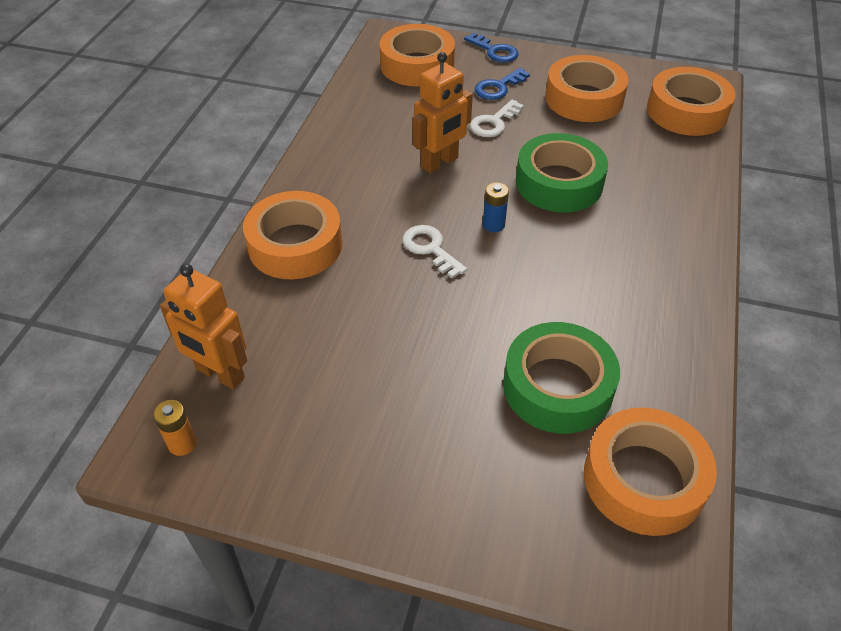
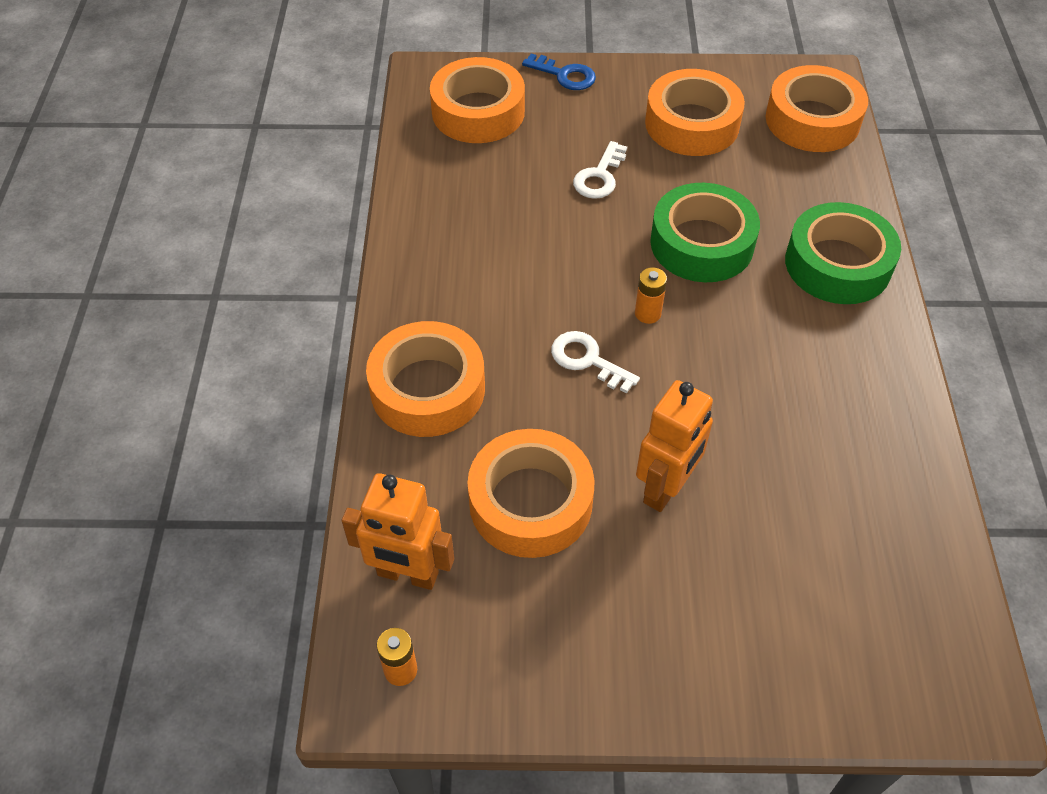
camera: 15 degrees left, 5 degrees up
(440, 163) = (556, 244): orange robot -> orange robot (666, 488)
(493, 225) = (647, 313): blue battery -> orange battery
(498, 87) = (587, 126): blue key -> none
(557, 386) = (787, 499): green tape -> green tape (837, 264)
(643, 479) = (909, 584): orange tape -> orange tape (530, 502)

